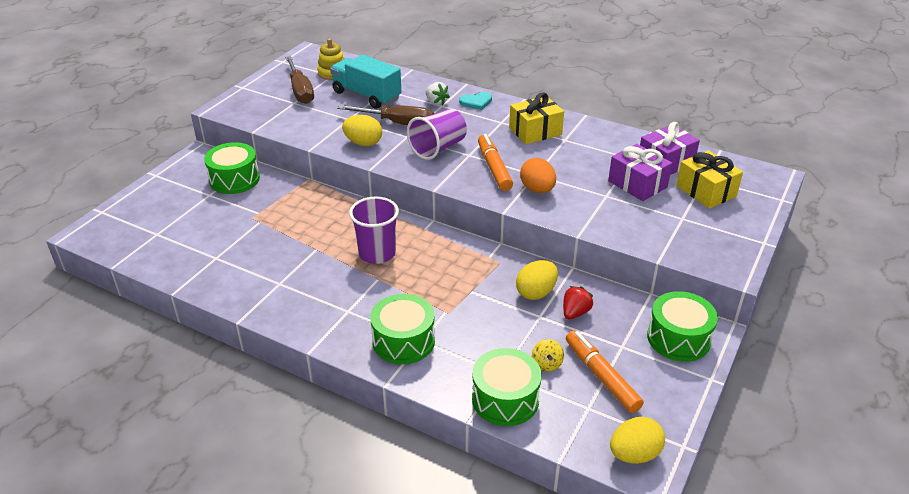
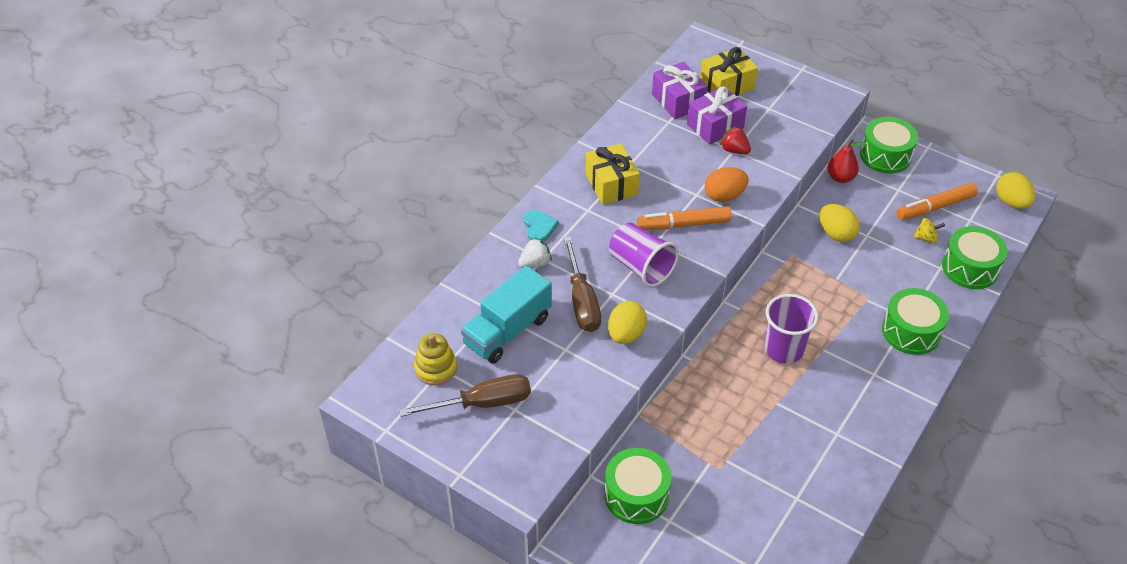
camera: 85 degrees left, 10 degrees up
(398, 123) = (582, 301): brown screwdriver -> brown screwdriver turned 150 degrees clockwise
(575, 313) = (860, 212): red strawberry -> red strawberry (734, 150)
(626, 299) = (840, 177): none -> red pear

